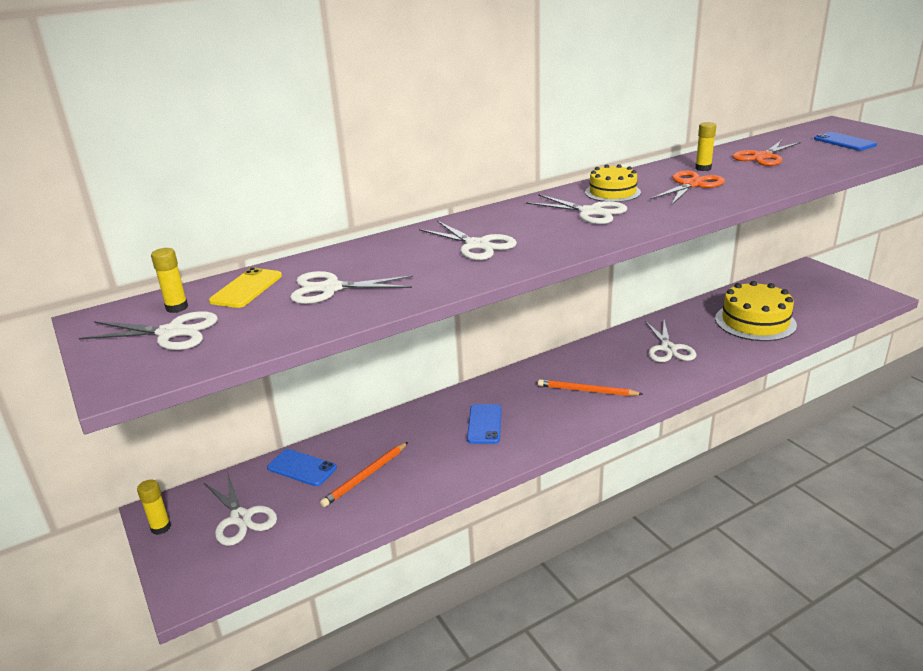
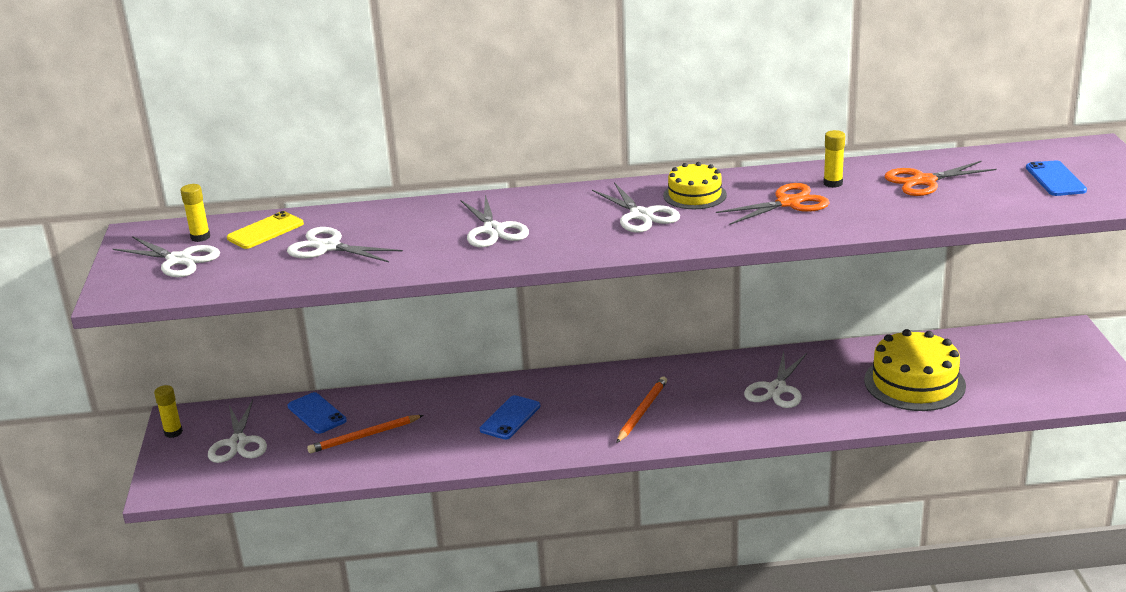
camera: 25 degrees right, 0 degrees up
(587, 391) = (642, 411): orange pencil -> orange pencil turned 75 degrees clockwise

